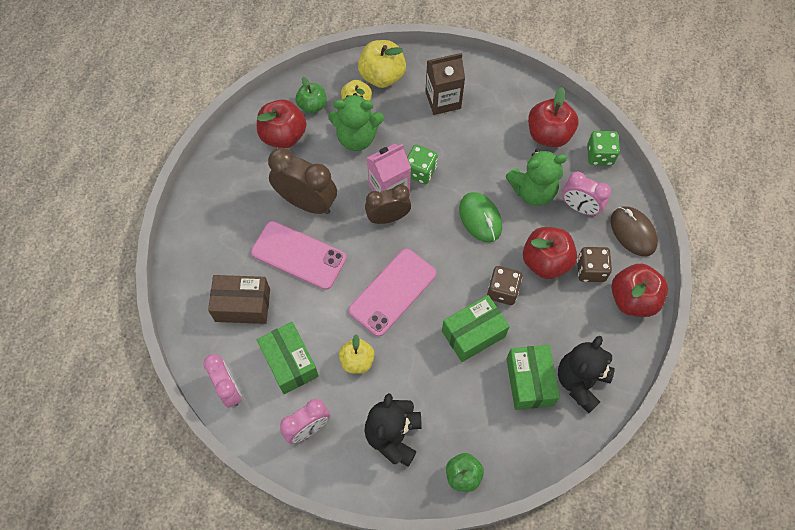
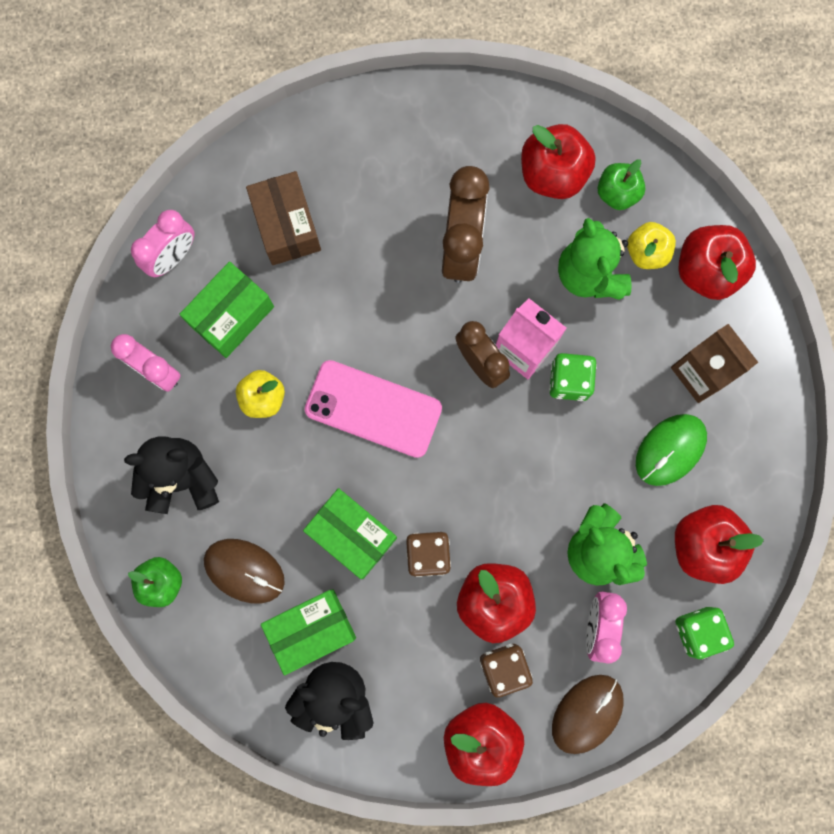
camera: 70 degrees right, 15 degrees up
(298, 255) = (381, 267): pink phone -> none
(382, 76) = (707, 271): yellow apple -> red apple
(474, 413) = (244, 571): none -> brown mouse
(480, 218) = (527, 489): green mouse -> green mouse (670, 450)

